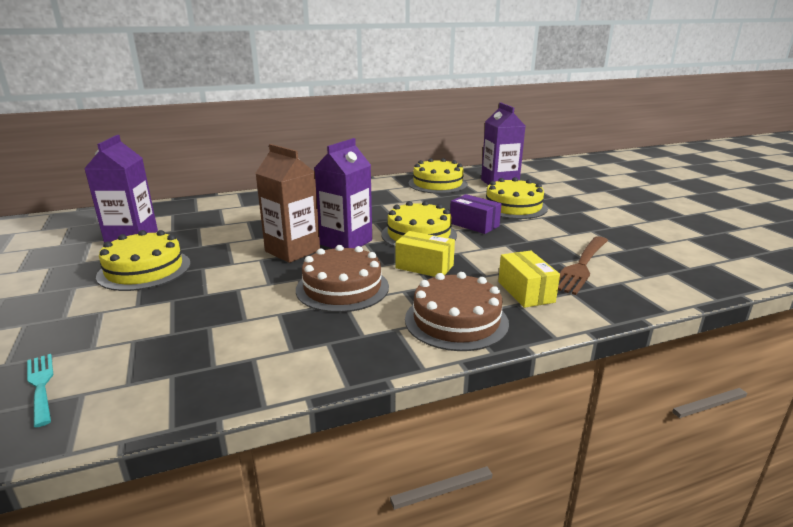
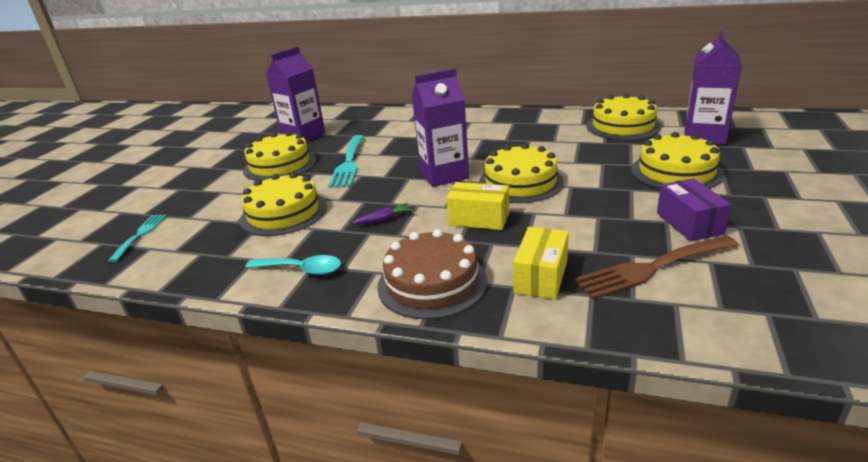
camera: 40 degrees right, 5 degrees up
(222, 310) = (284, 213): none -> yellow cake
(231, 252) = (348, 163): none -> turquoise fork
(292, 251) = (392, 173): brown carton -> none
(322, 350) = (301, 270): none -> turquoise spoon
(342, 288) = (384, 219): brown cake -> purple carrot
(424, 266) = (479, 219): yellow box -> yellow box turned 45 degrees counterclockwise
(474, 225) = (595, 184): purple box -> purple box (689, 223)

